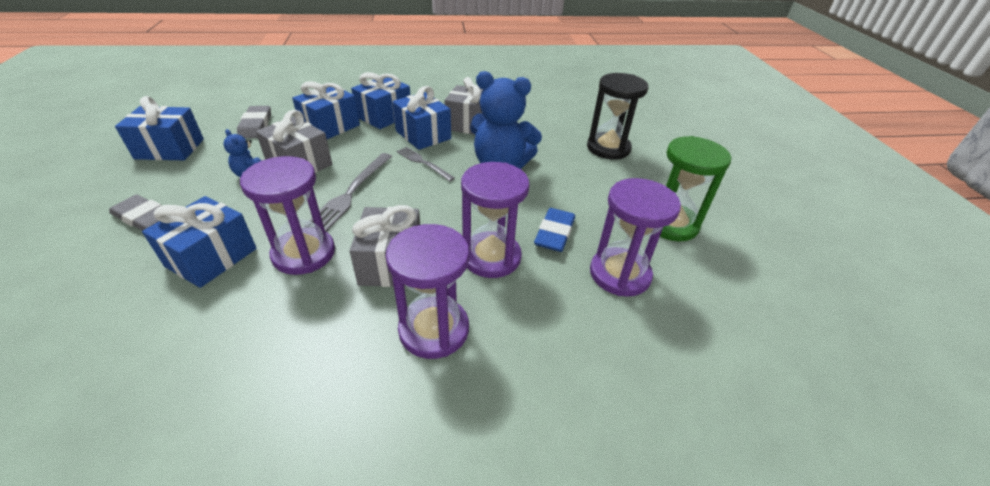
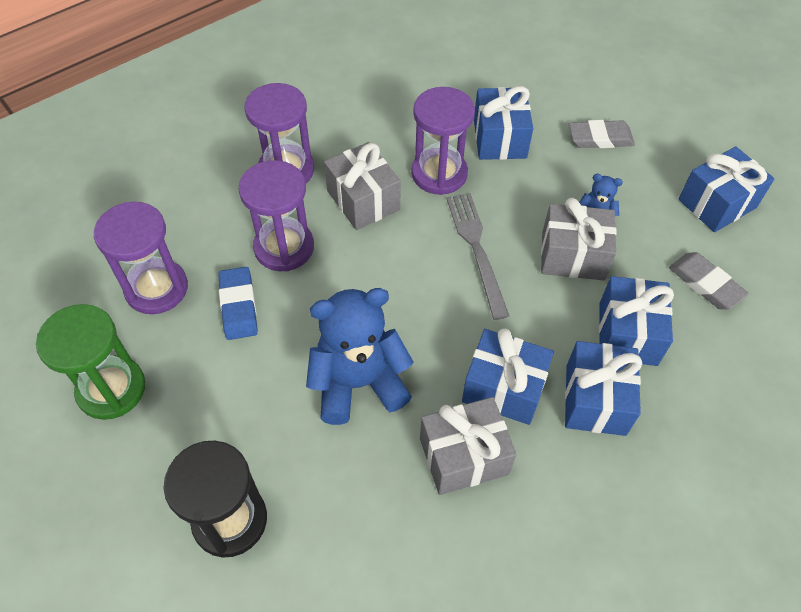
camera: 150 degrees right, 15 degrees up
(424, 163) = (450, 333): grey fork -> none

